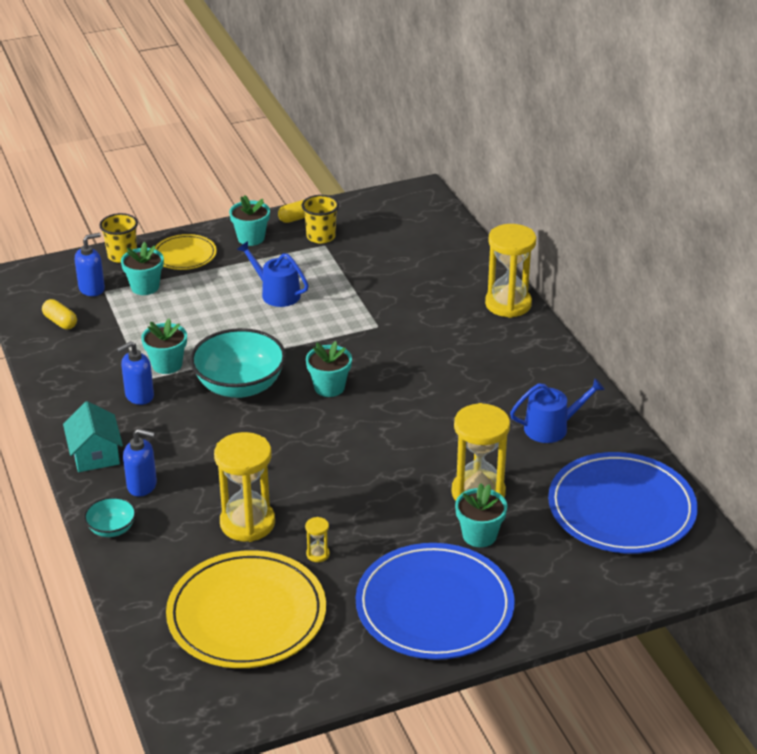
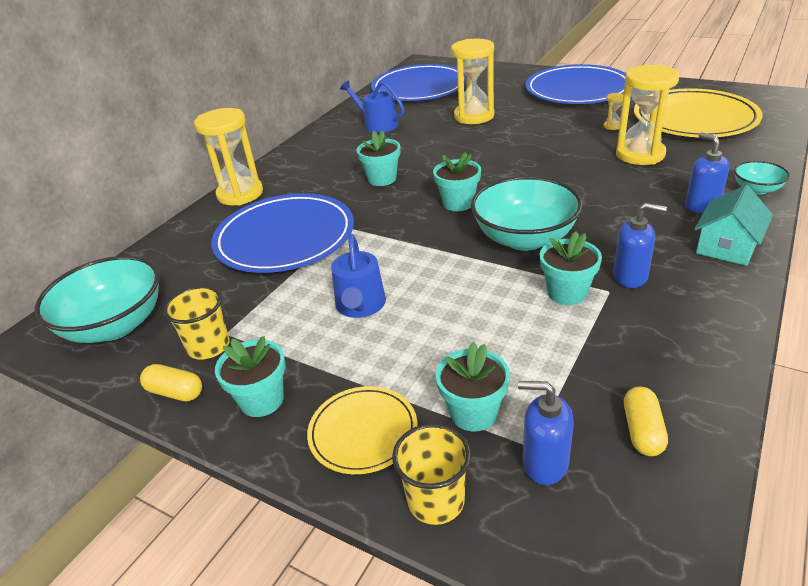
camera: 125 degrees left, 0 degrees up
(391, 215) = (115, 325): none -> turquoise bowl
(402, 298) = (285, 238): none -> blue plate
(479, 535) = (506, 103): turquoise flower pot -> turquoise flower pot (382, 179)

